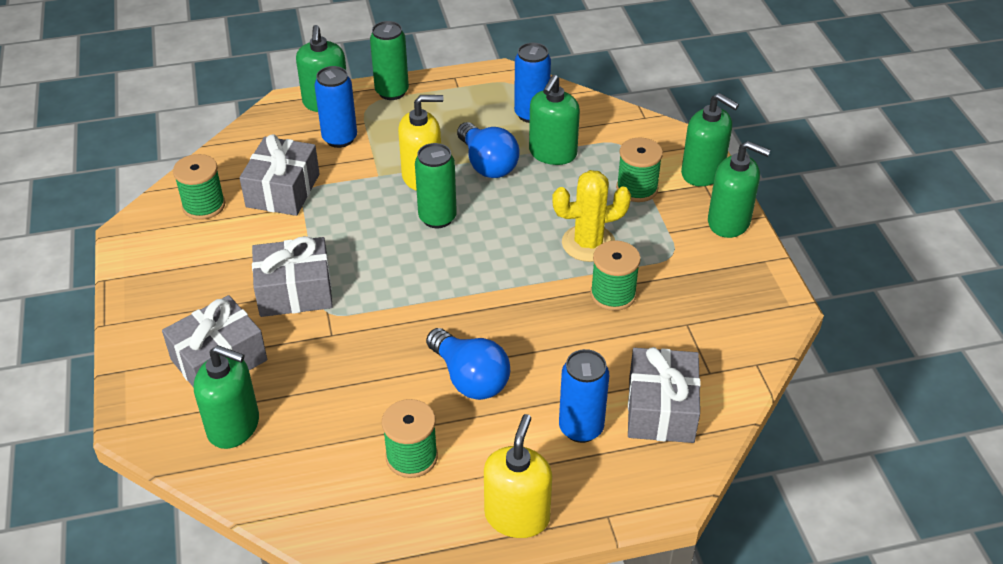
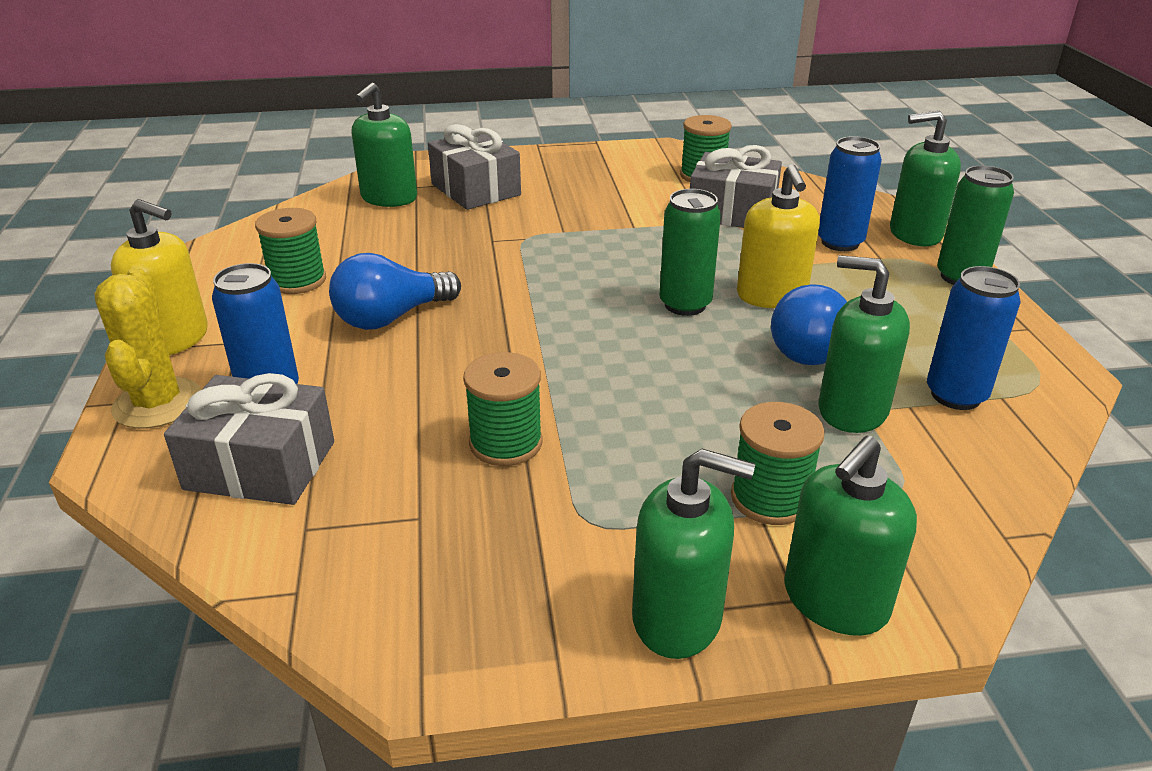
camera: 95 degrees right, 10 degrees down
(295, 291) = (563, 221): grey gift -> none
(487, 164) = (809, 347): blue light bulb -> blue light bulb turned 45 degrees counterclockwise
(588, 243) = (625, 429): yellow cactus -> yellow cactus (157, 403)
(729, 222) = (677, 618): green soap dispenser -> green soap dispenser turned 105 degrees counterclockwise

